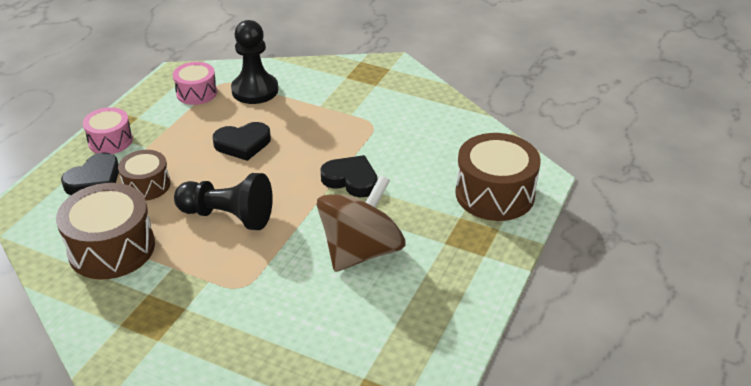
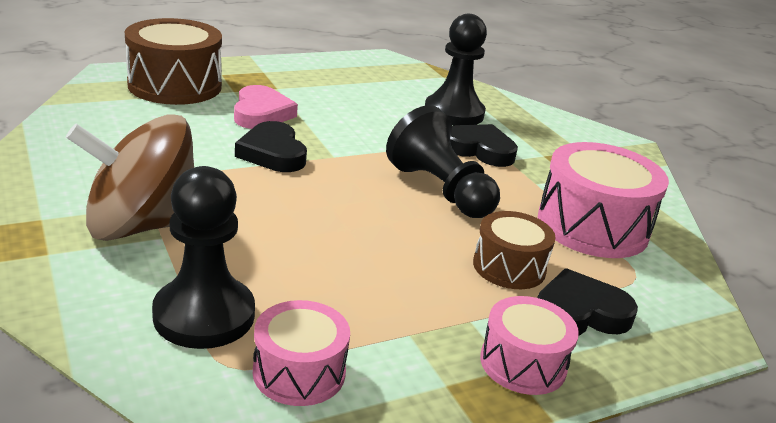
camera: 145 degrees left, 10 degrees down
(112, 248) = (592, 226): brown drum -> pink drum
(243, 144) = (333, 247): black heart -> black heart (480, 150)
(296, 314) = (454, 113): none -> black pawn
(361, 251) = (351, 114): brown spinning top -> brown spinning top (141, 225)
(409, 207) = (261, 113): none -> pink heart

